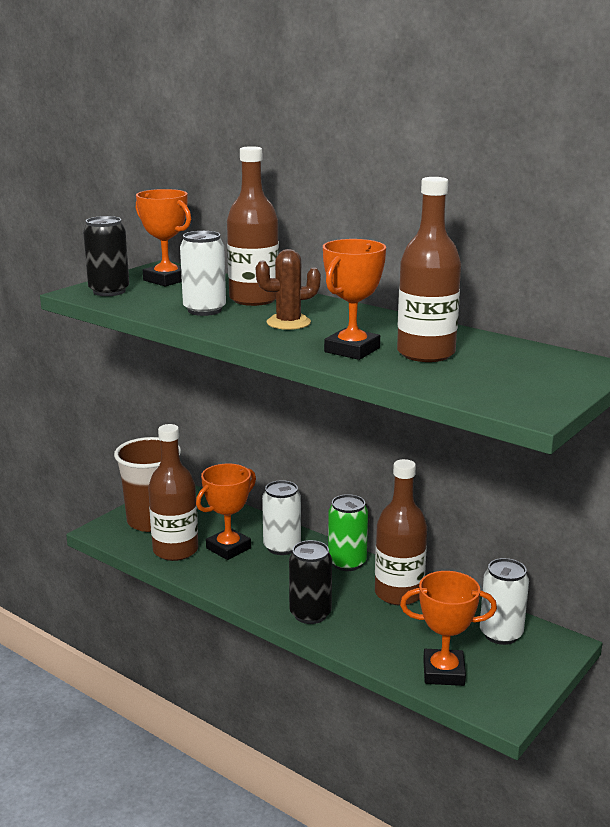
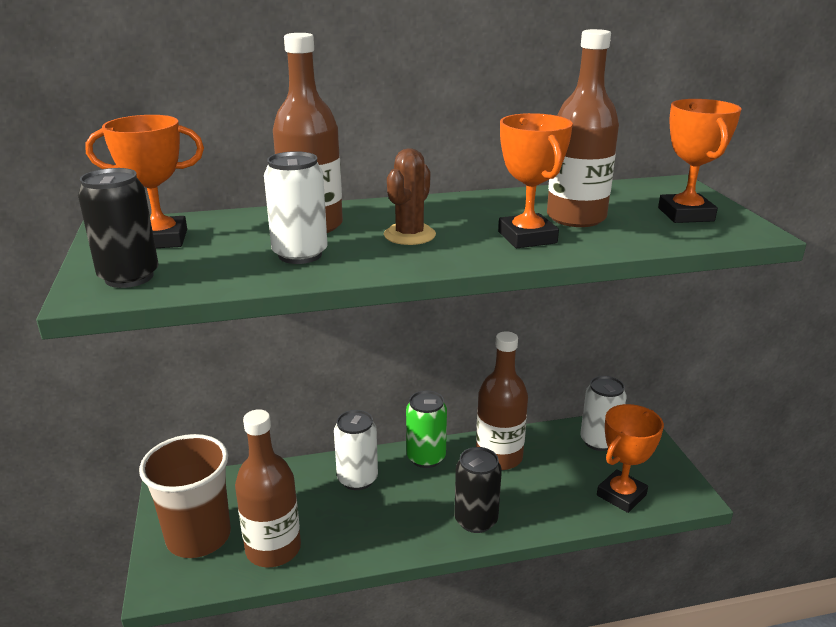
camera: 50 degrees left, 5 degrees up
(228, 548) = (316, 512): orange trophy -> orange trophy (685, 214)

